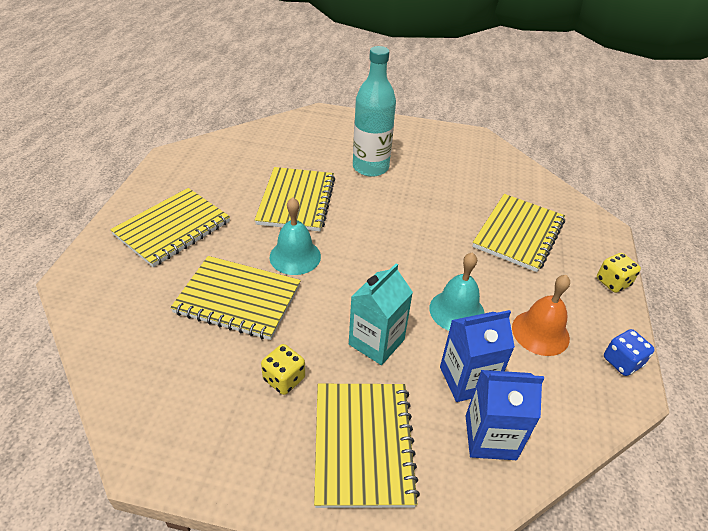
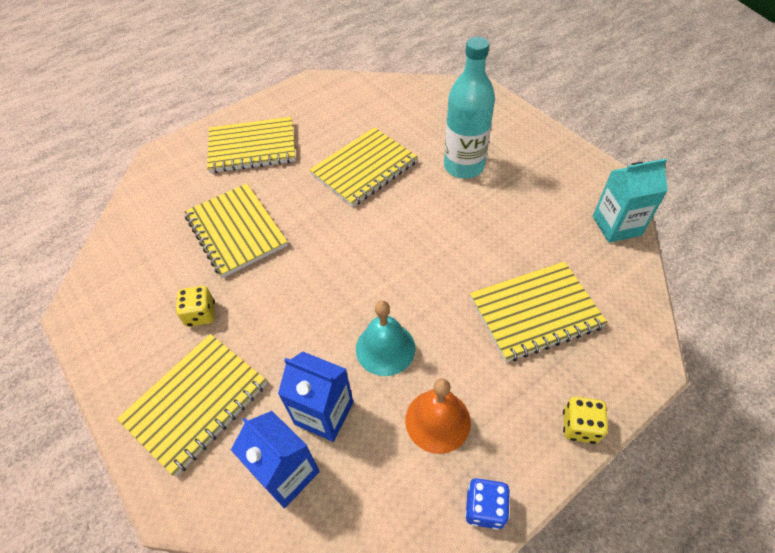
camera: 45 degrees right, 10 degrees up
(295, 256) = (311, 219): turquoise bell -> none
(376, 342) = (292, 330): turquoise carton -> turquoise carton (616, 226)

